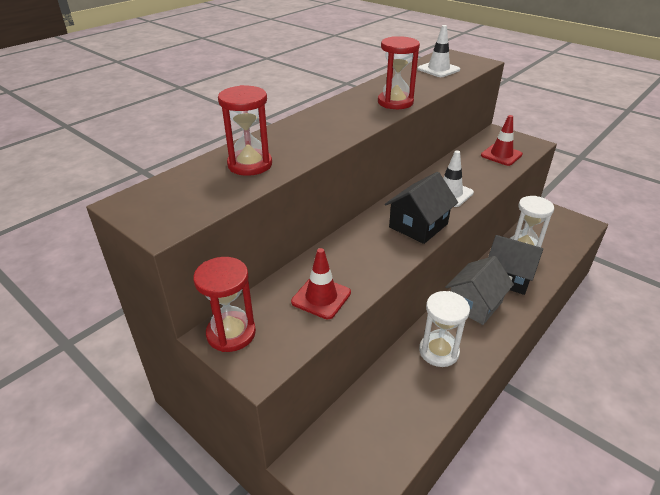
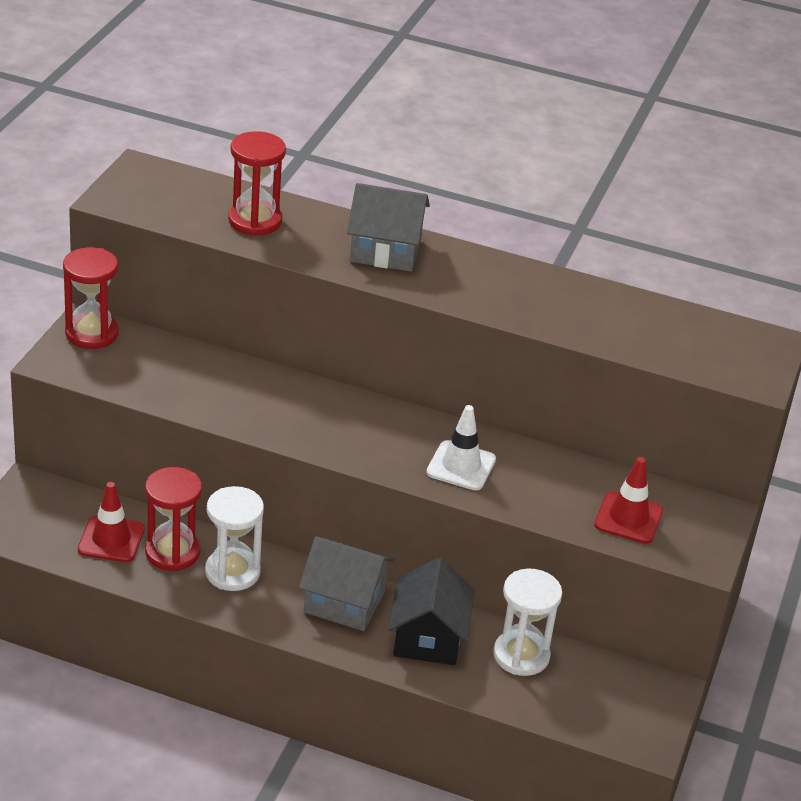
camera: 65 degrees right, 0 degrees up
(319, 125) = (385, 251): none -> grey house
(321, 297) = (172, 382): red traffic cone -> red traffic cone (111, 539)
(395, 102) = (505, 304): red hourglass -> red hourglass (172, 552)
(418, 225) = (357, 442): black house -> none
(438, 69) = (679, 335): white traffic cone -> none

